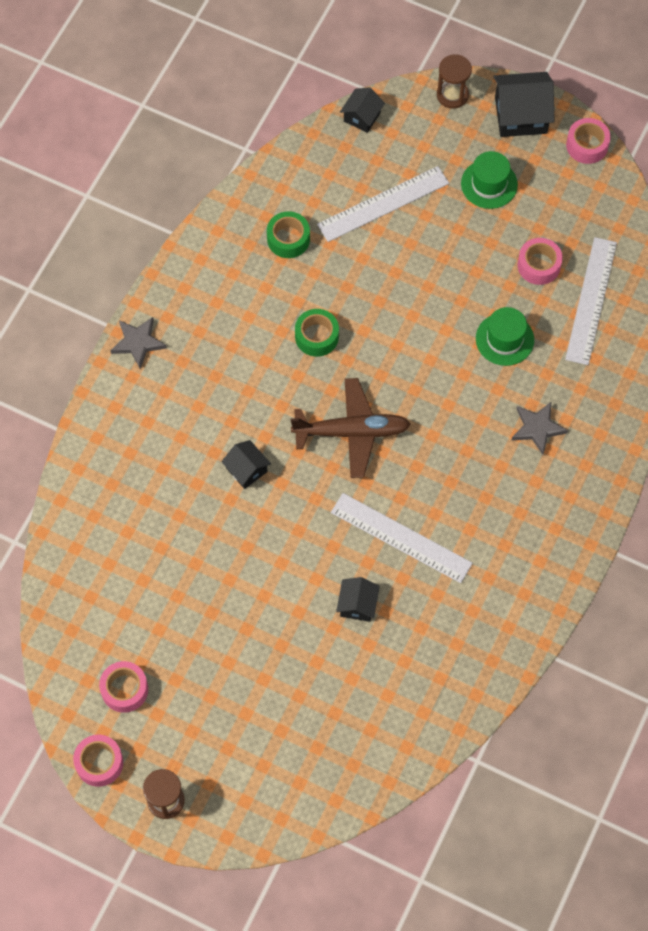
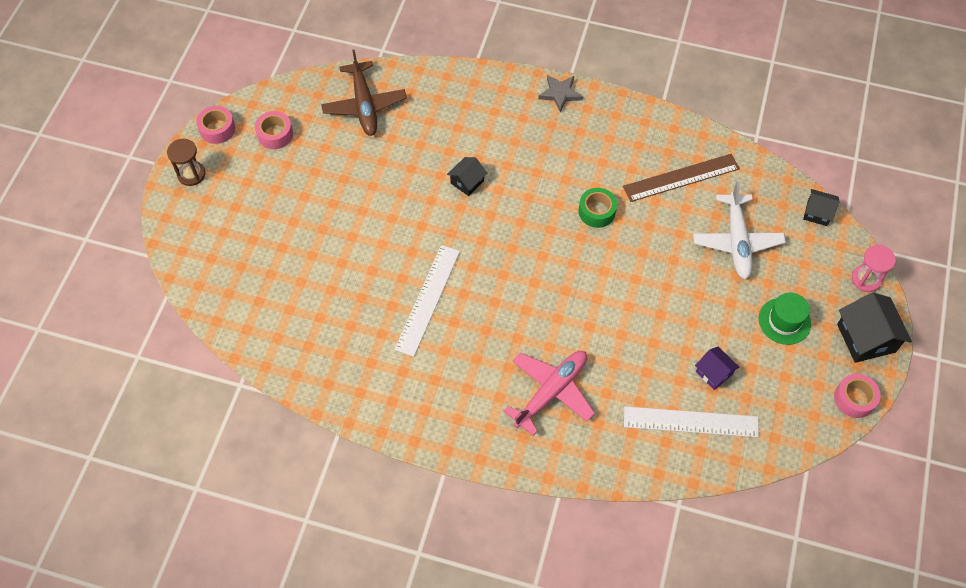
camera: 80 degrees right, 5 degrees down
(288, 239) = (681, 178): green tape -> brown ruler
(351, 432) = (516, 249): brown plane -> brown plane (364, 105)
(357, 605) = (364, 276): black house -> none
(383, 204) = (737, 241): white ruler -> white plane
(452, 95) = (866, 279): brown hourglass -> pink hourglass
(504, 339) = (631, 354): green hat -> none
(537, 428) = (551, 392): grey star -> pink plane
(539, 265) = (714, 373): pink tape -> purple house

